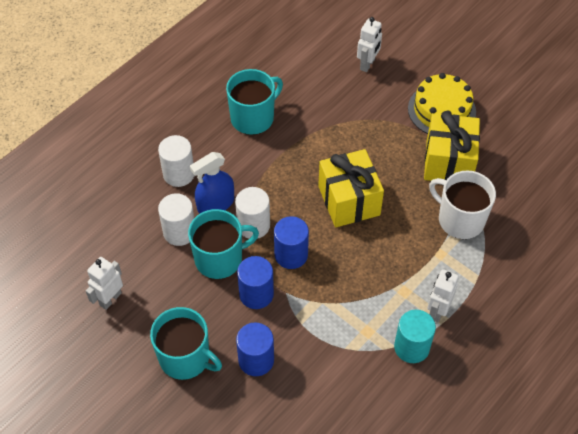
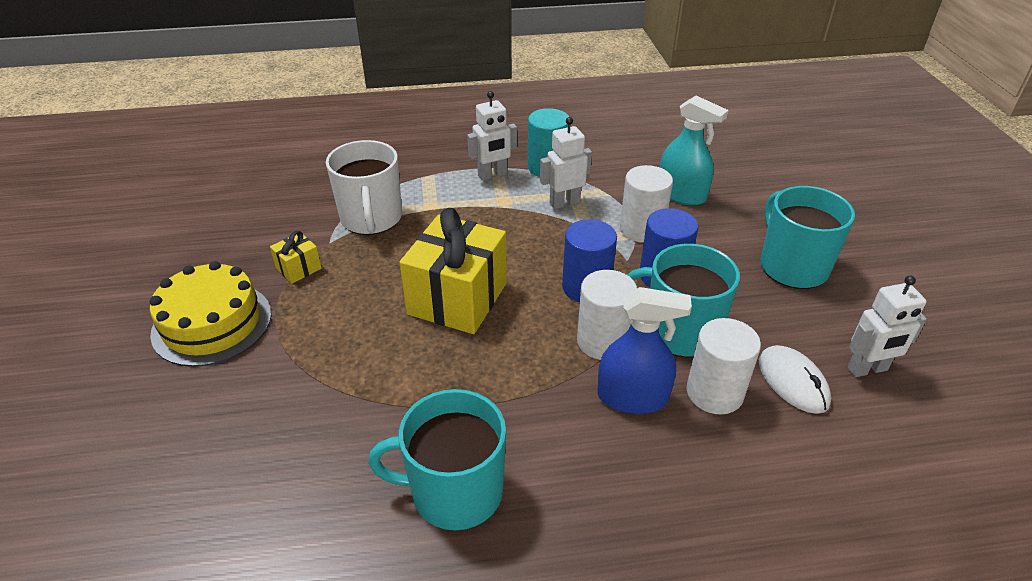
camera: 140 degrees left, 15 degrees down
(145, 264) = (793, 382): none -> white mouse
(179, 174) = (657, 477): white cylinder -> white cylinder (641, 229)
(256, 360) = (710, 228): blue cylinder -> none
(299, 385) = (681, 194): none -> turquoise spray bottle
(367, 64) = (187, 454): white robot -> white robot (564, 203)
(448, 162) = (299, 268): yellow gift -> yellow gift, size x0.45

